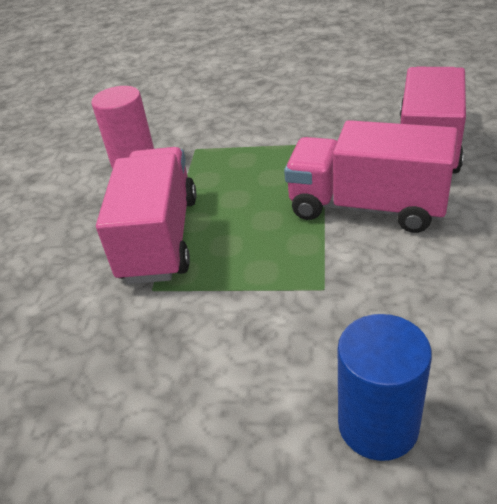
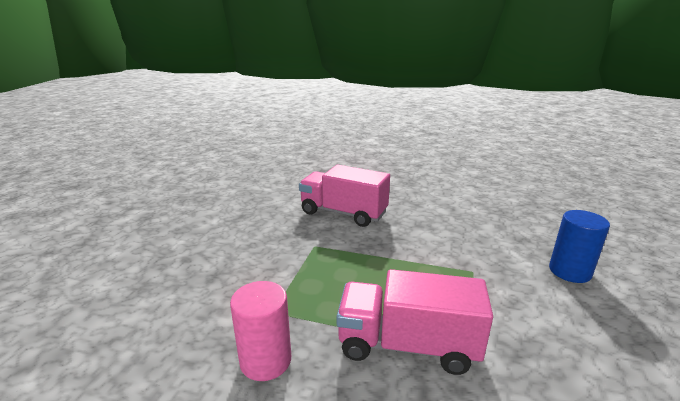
camera: 85 degrees left, 15 degrees down
(367, 207) = (398, 243): pink truck -> none

